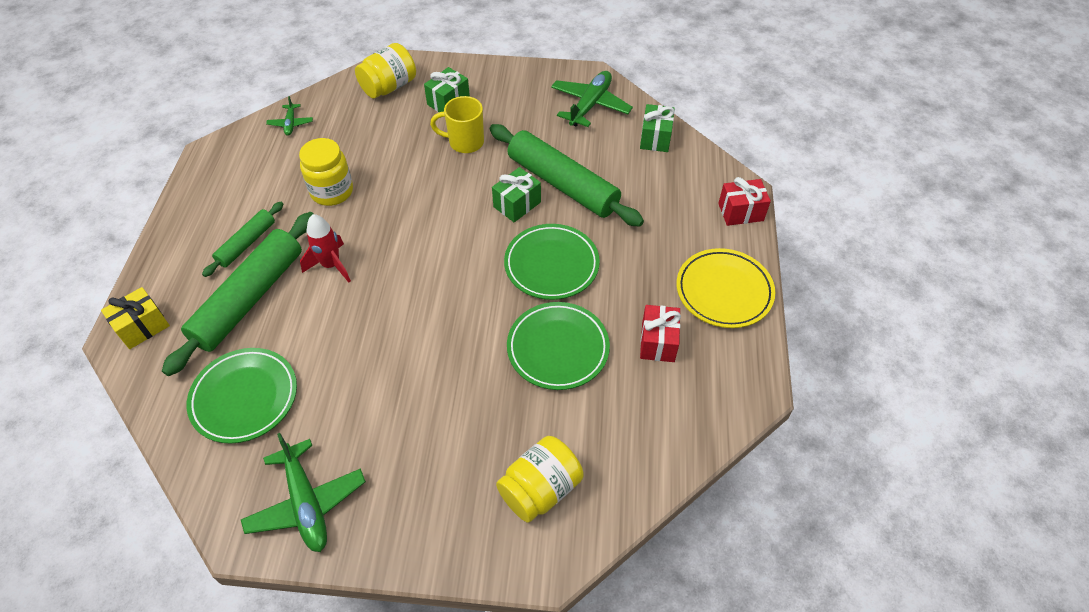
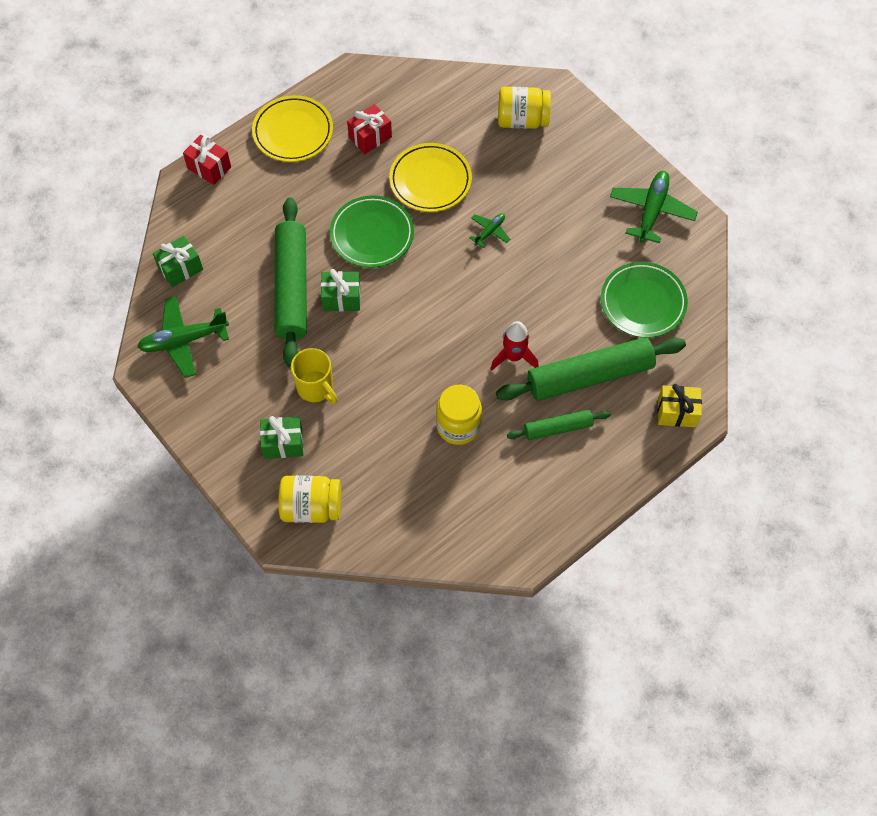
camera: 135 degrees left, 10 degrees up
(290, 123) = (429, 534): green plane -> green plane (489, 232)
(558, 348) = (430, 180): green plate -> yellow plate

